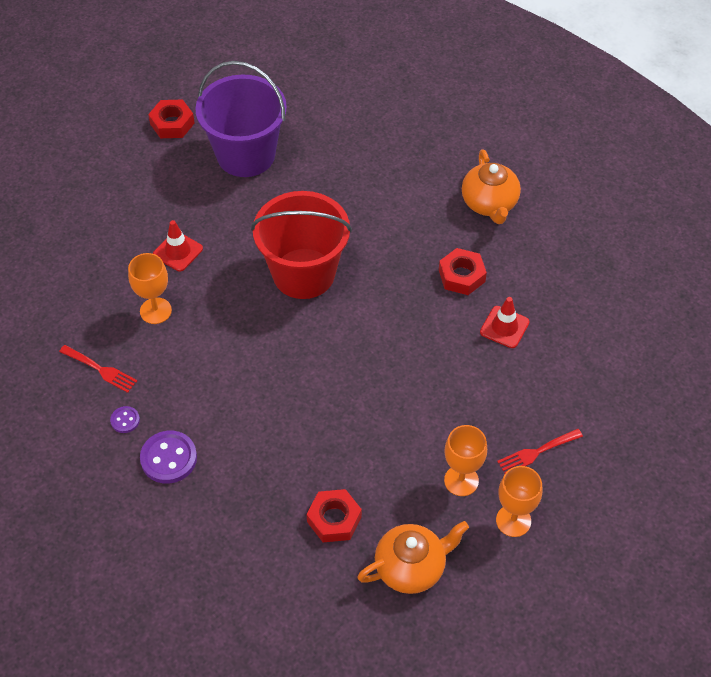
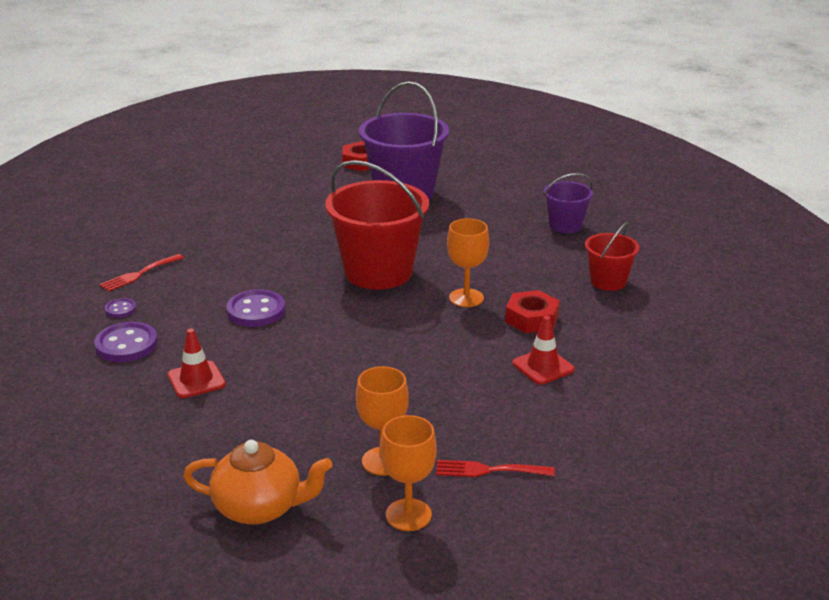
camera: 30 degrees right, 25 degrees down
(101, 369) = (139, 274): red fork -> red fork turned 75 degrees clockwise
(155, 311) = (225, 255): orange goblet -> orange goblet (466, 298)
(178, 251) = (284, 229): red traffic cone -> red traffic cone (196, 380)
(241, 368) = (256, 311): none -> purple button
(334, 519) = (224, 440): red nut -> none
(412, 143) = (565, 225): none -> purple bucket
(489, 203) = (608, 281): orange teapot -> red bucket

